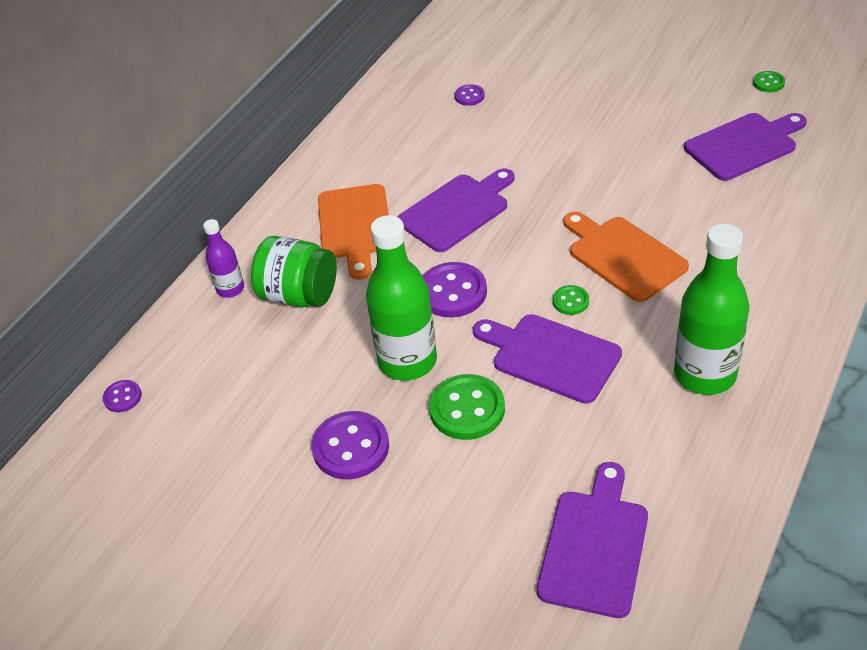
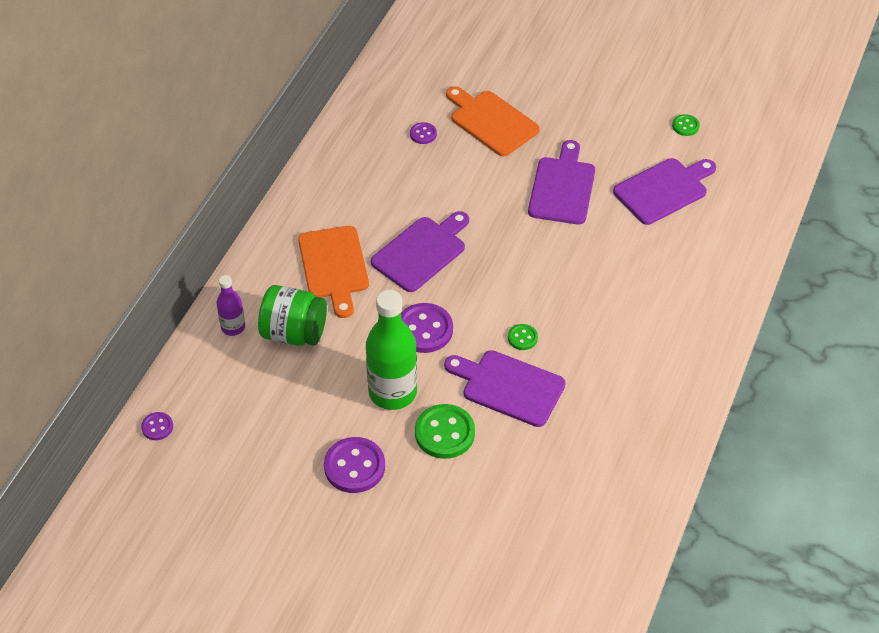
camera: 10 degrees left, 5 degrees up
(595, 546) = (549, 540): purple cutting board -> purple cutting board (562, 187)
(623, 256) = (564, 296): orange cutting board -> orange cutting board (491, 121)
(705, 374) = (630, 401): green bottle -> none

